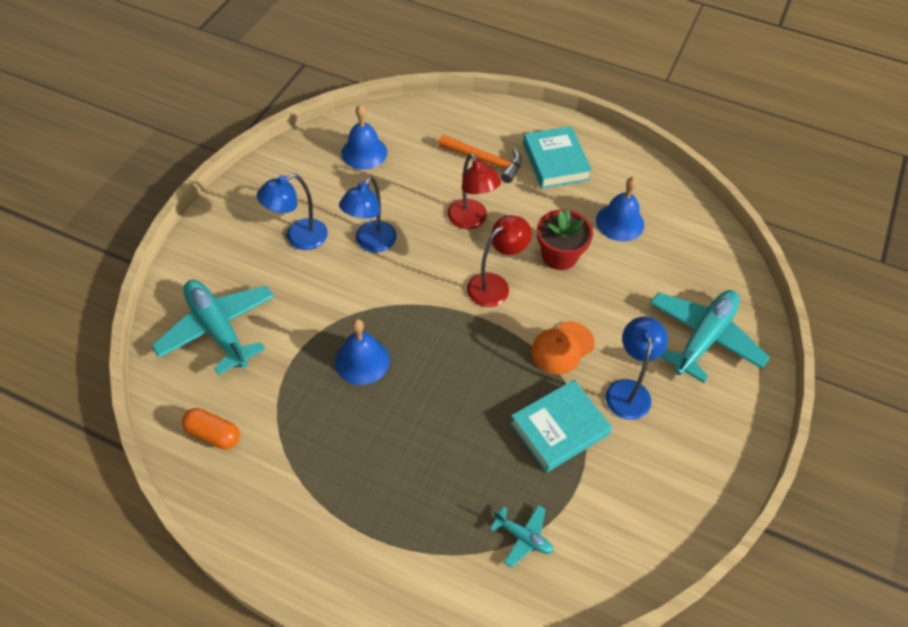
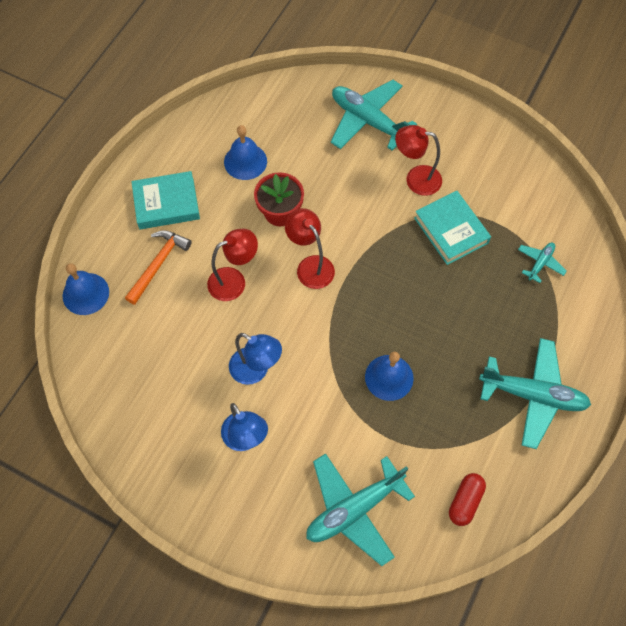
camera: 85 degrees left, 10 degrees up
(213, 434) = (465, 501): orange capsule -> red capsule
(336, 516) = (533, 395): none -> turquoise plane
(364, 152) = (133, 378): blue bell -> blue bell (85, 293)
(562, 348) = (376, 220): orange cap -> none
(628, 390) = (416, 179): blue lamp -> red lamp

